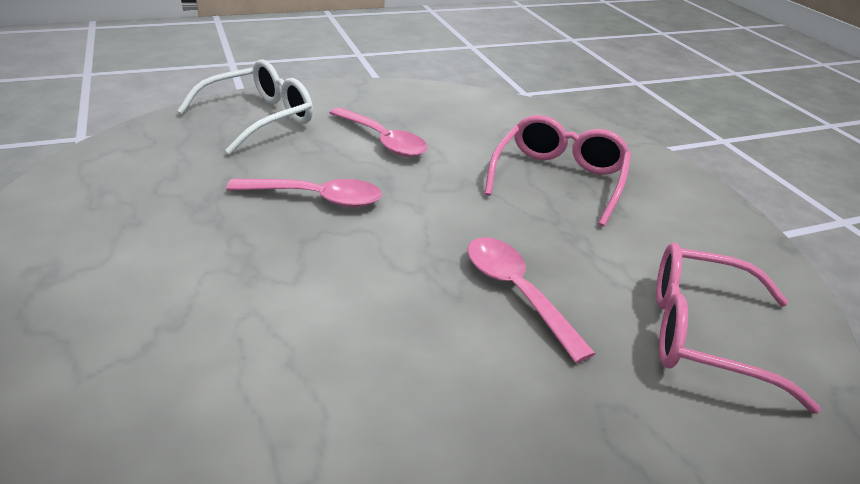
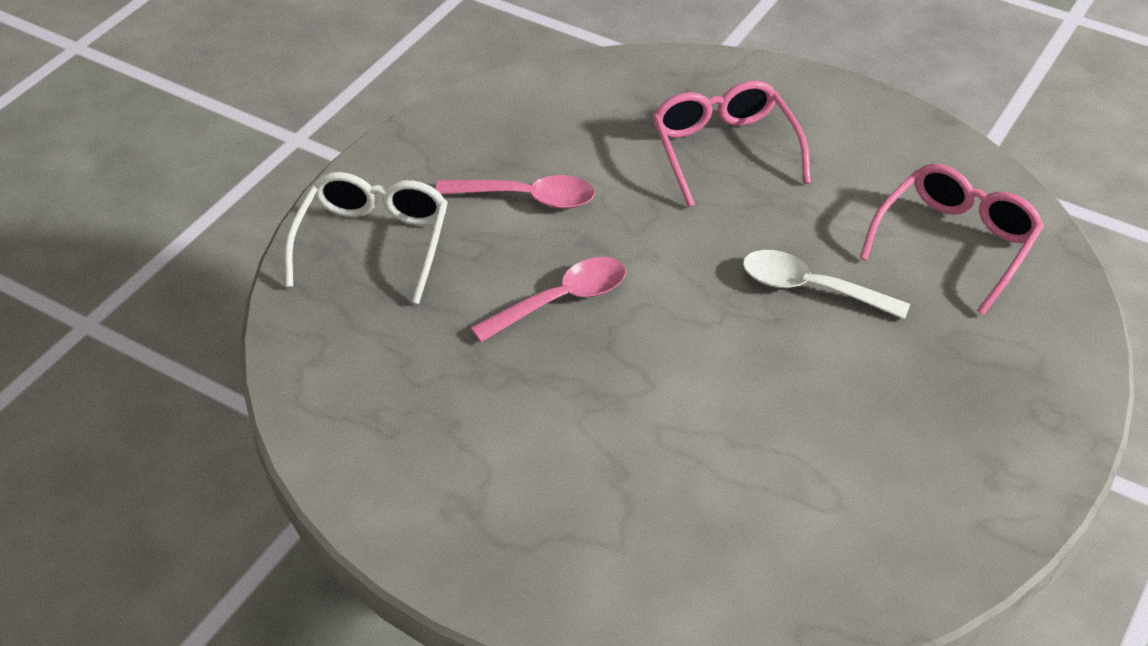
camera: 35 degrees left, 10 degrees up
(516, 292) = (811, 288): pink spoon -> white spoon
(702, 334) = (956, 243): pink glasses -> pink glasses turned 150 degrees clockwise

